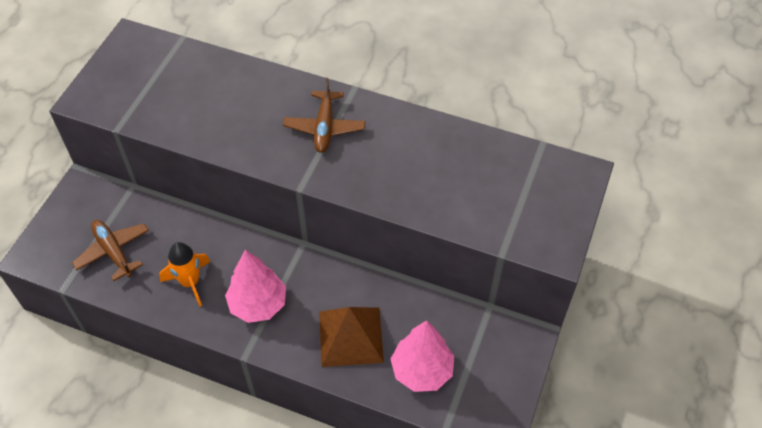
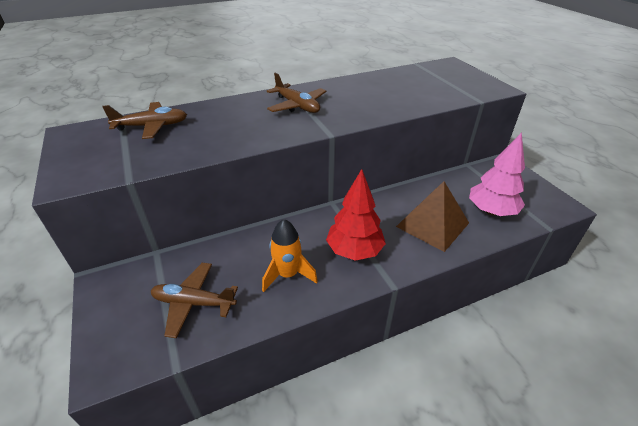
camera: 45 degrees left, 15 degrees down
(187, 72) = (152, 126): none -> brown plane
(258, 304) = (354, 251): pink tree -> red tree

